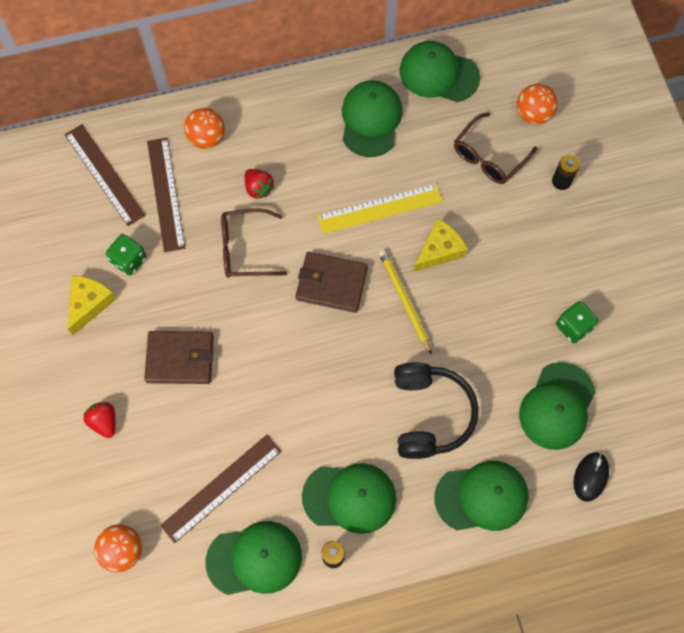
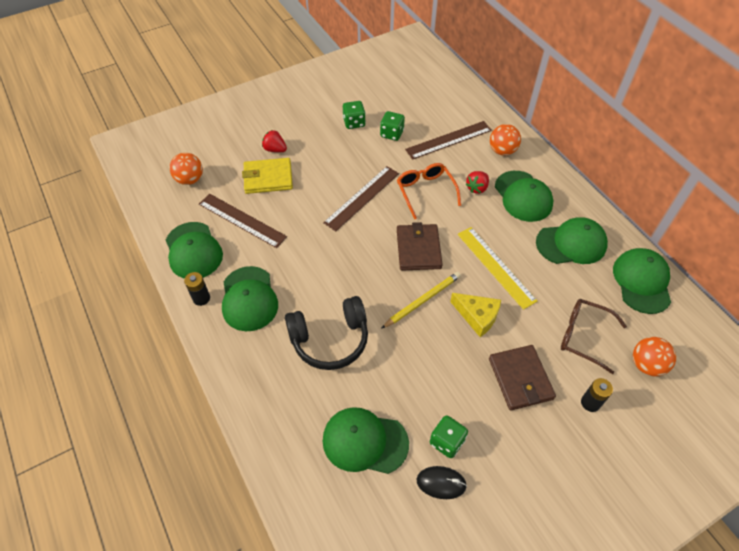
camera: 75 degrees right, 15 degrees down
(89, 303) = (354, 123): yellow cheese -> green dice
(104, 174) = (448, 107): brown ruler -> brown ruler (362, 198)
(104, 422) = (275, 149): red strawberry -> red strawberry turned 105 degrees counterclockwise
(156, 440) = (268, 178): none -> yellow wallet
(180, 358) = (330, 176): brown wallet -> brown wallet (520, 379)
(245, 249) = (425, 191): brown glasses -> orange glasses
(482, 497) = (267, 394): green cap -> green cap (523, 196)
(590, 477) = (304, 485): black mouse -> black mouse (441, 483)

